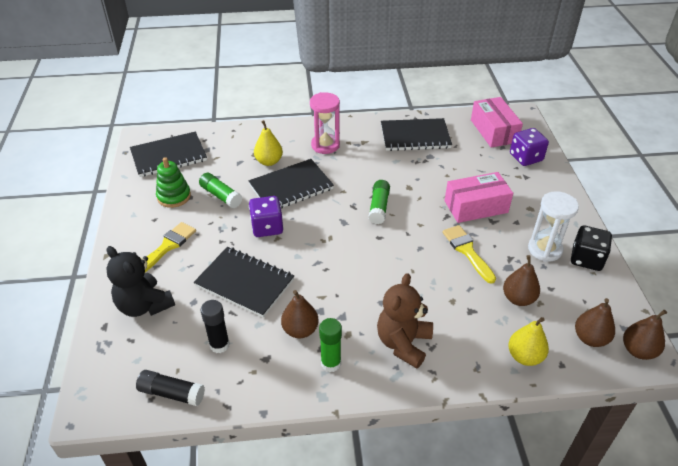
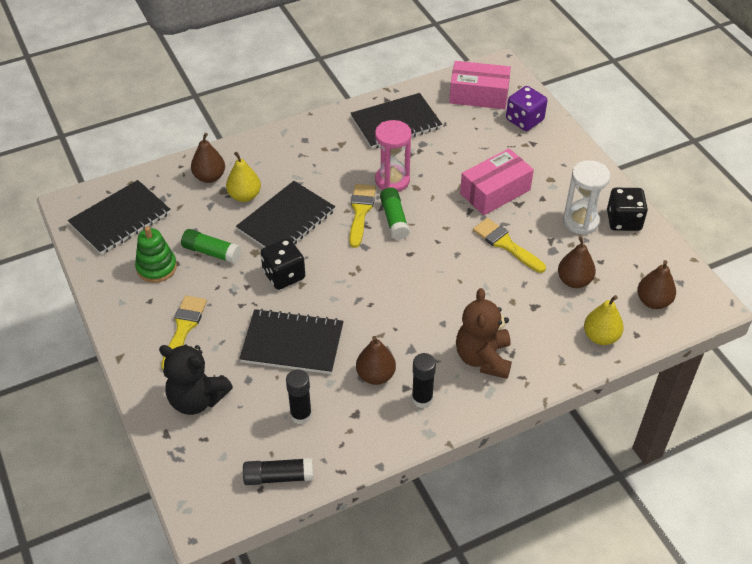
camera: 20 degrees left, 5 degrees up
(267, 227) = (284, 275): purple dice -> black dice
(325, 145) = (299, 159): pink hourglass -> pink hourglass (392, 180)
(331, 363) = (422, 399): green glue stick -> black glue stick
(354, 195) = (360, 212): none -> yellow brush
(494, 131) = (479, 95): pink box -> pink box turned 45 degrees counterclockwise
(638, 350) = (698, 300): brown pear -> brown pear (209, 177)

